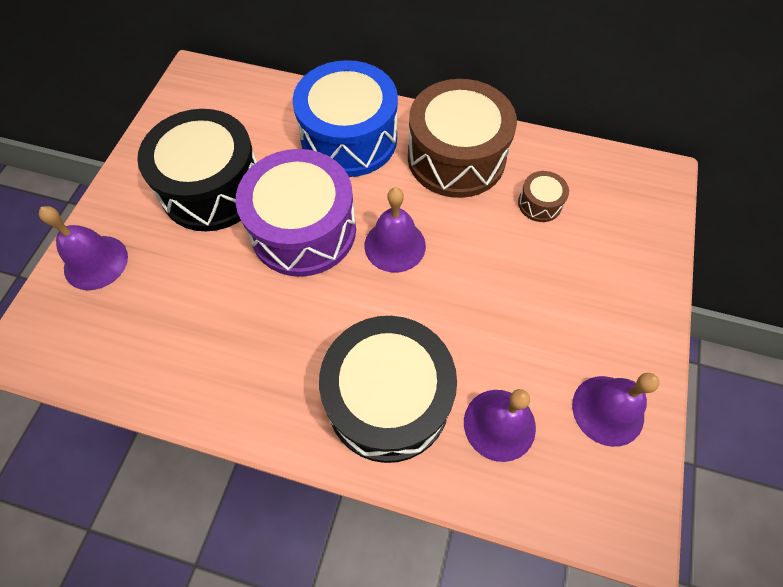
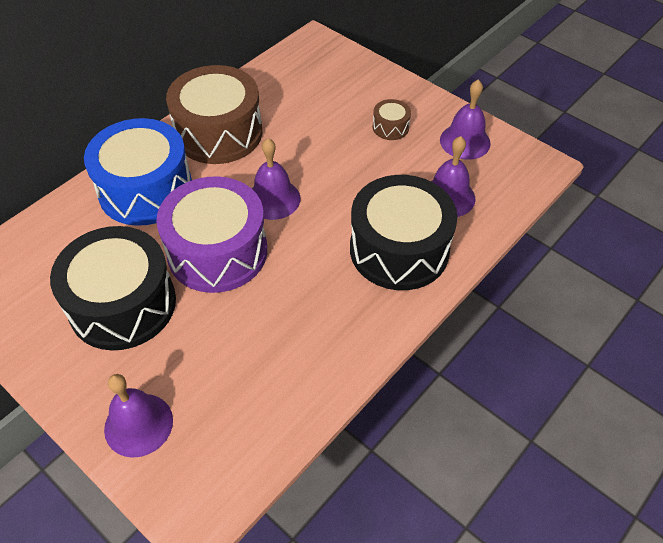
camera: 65 degrees left, 10 degrees down
(539, 203) = (294, 106): brown drum -> brown drum (390, 127)

